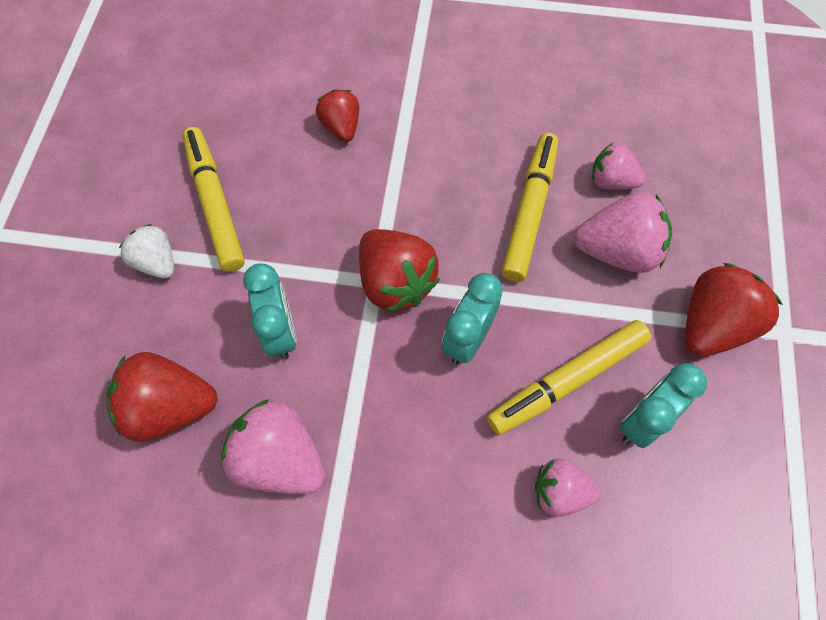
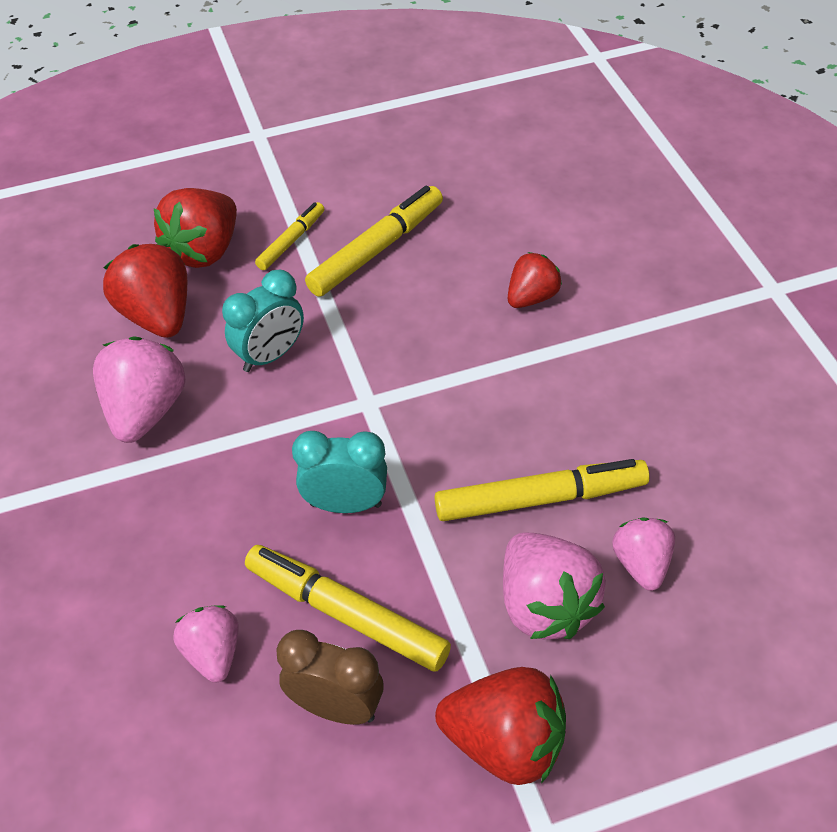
camera: 65 degrees right, 15 degrees down
(156, 262) = (291, 241): white strawberry -> yellow marker
(395, 283) = (375, 418): red strawberry -> red strawberry (204, 251)
(643, 421) = (336, 707): turquoise clock -> brown clock

